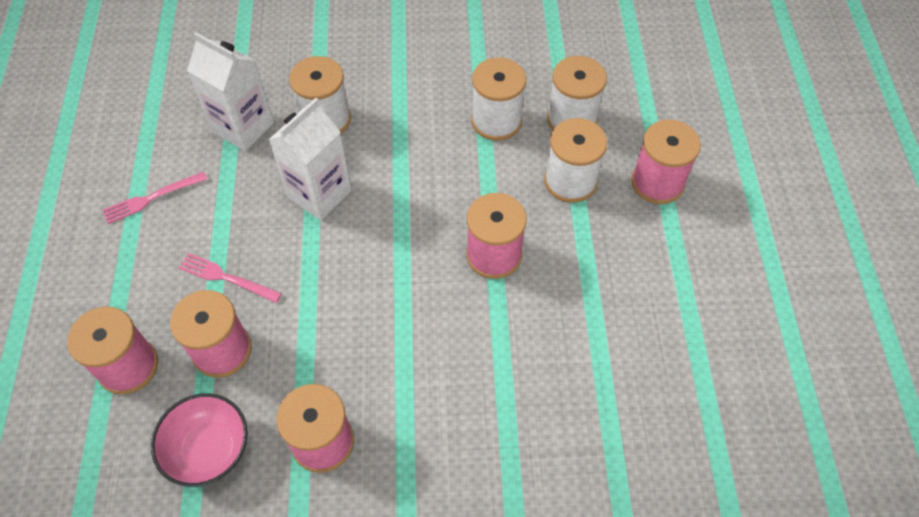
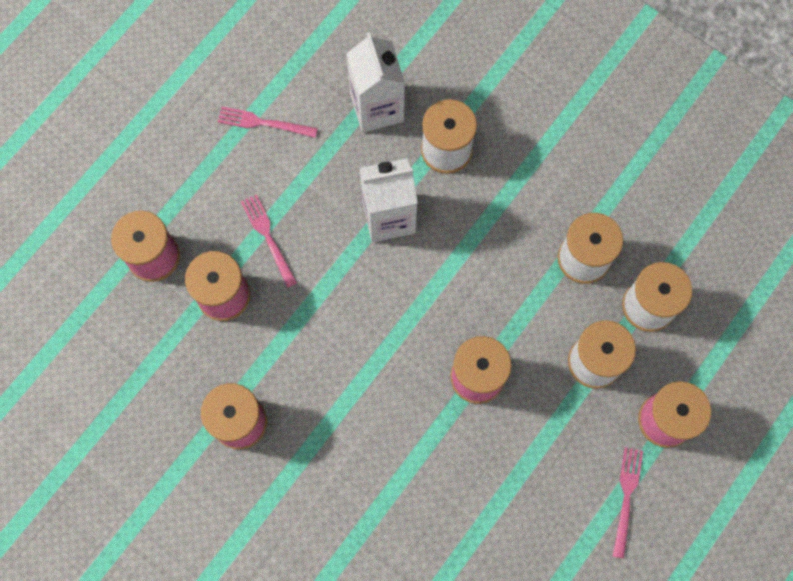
camera: 40 degrees right, 15 degrees up
(209, 449) = (162, 365): pink bowl -> none
(684, 254) = (626, 497): none -> pink fork

